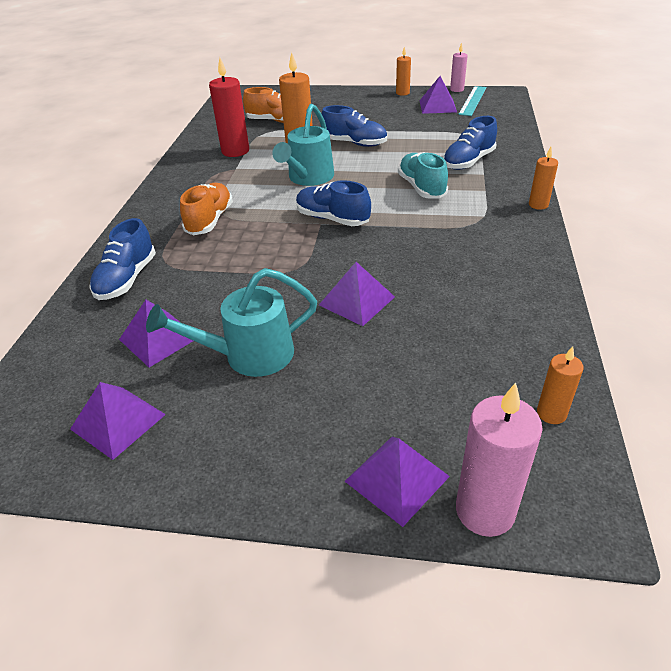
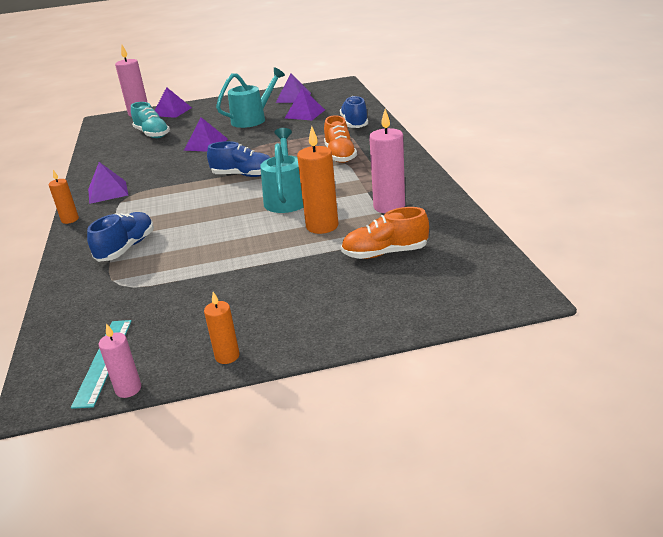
camera: 160 degrees right, 10 degrees down
(235, 151) = (389, 206): red candle -> pink candle
(354, 143) = (261, 243): blue shoe -> none
(421, 188) = (174, 212): turquoise shoe -> turquoise shoe (152, 134)
(437, 106) = (163, 334): purple pyramid -> purple pyramid (108, 192)
(551, 413) = (105, 135): orange candle -> none

